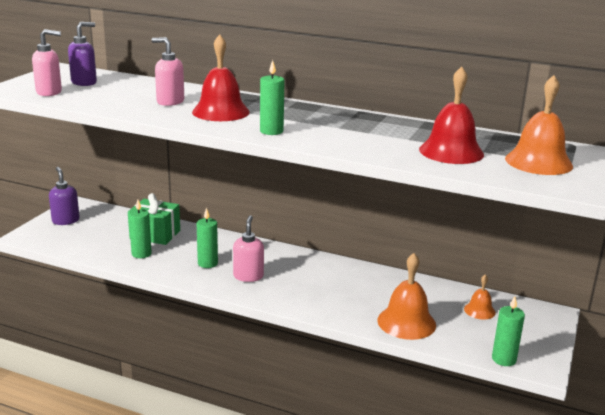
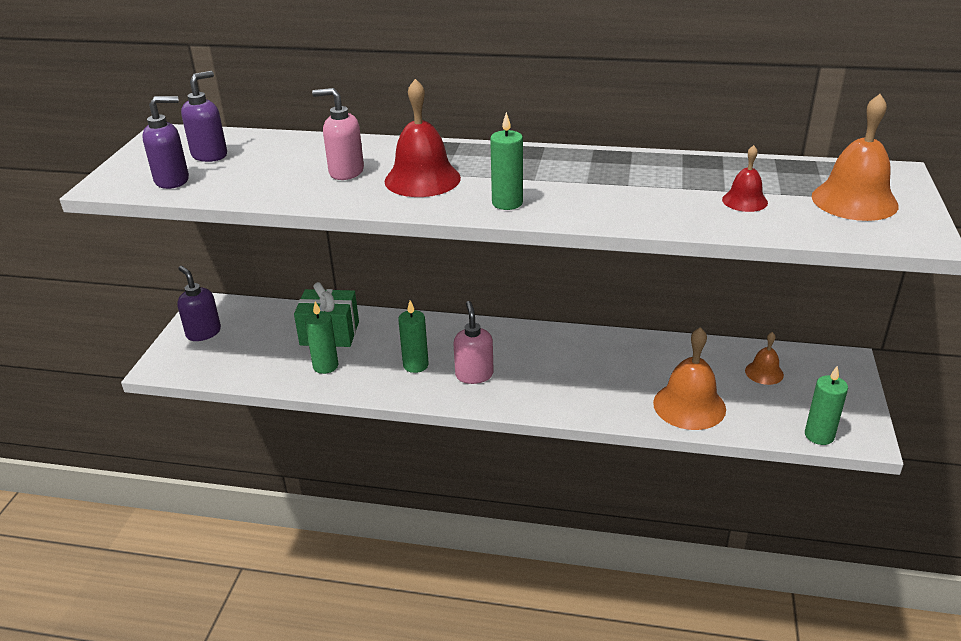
camera: 10 degrees left, 10 degrees up
(49, 92) = (172, 180): pink soap dispenser -> purple soap dispenser
(451, 151) = (744, 201): red bell -> red bell, size x0.55

